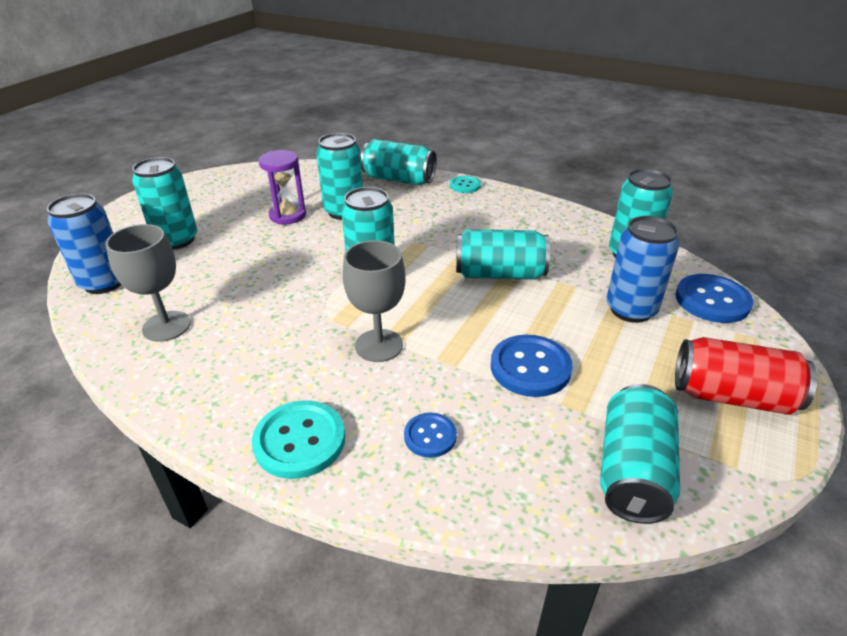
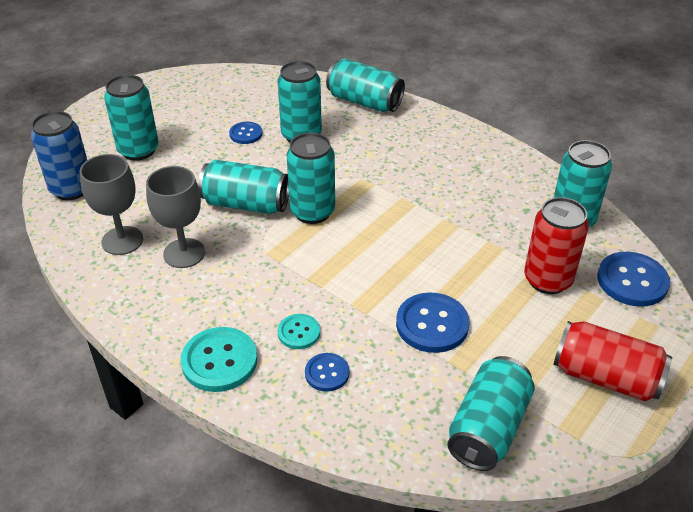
camera: 10 degrees right, 5 degrees up
(287, 215) = (246, 134): purple hourglass -> blue button
(379, 345) = (303, 284): grey goblet -> grey goblet (184, 253)
(465, 185) = (430, 117): turquoise button -> turquoise button (299, 332)
(499, 274) = (434, 226): turquoise can -> turquoise can (246, 204)
(631, 309) = (547, 280): blue can -> red can

